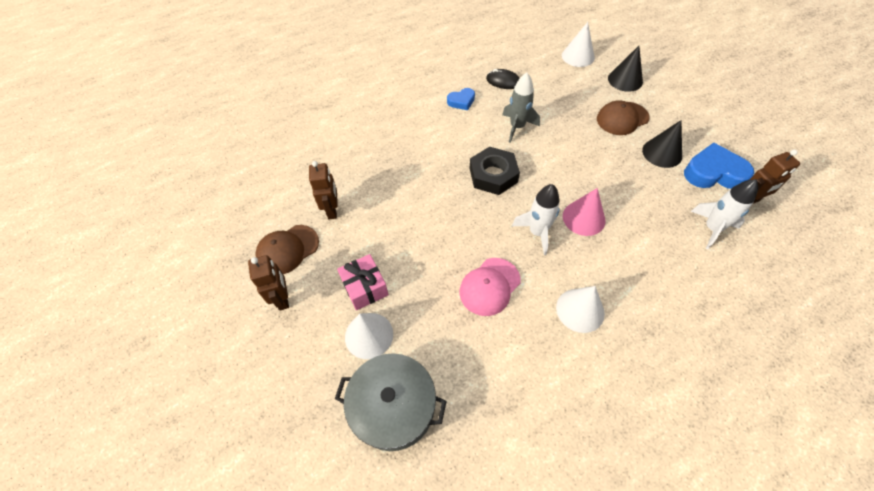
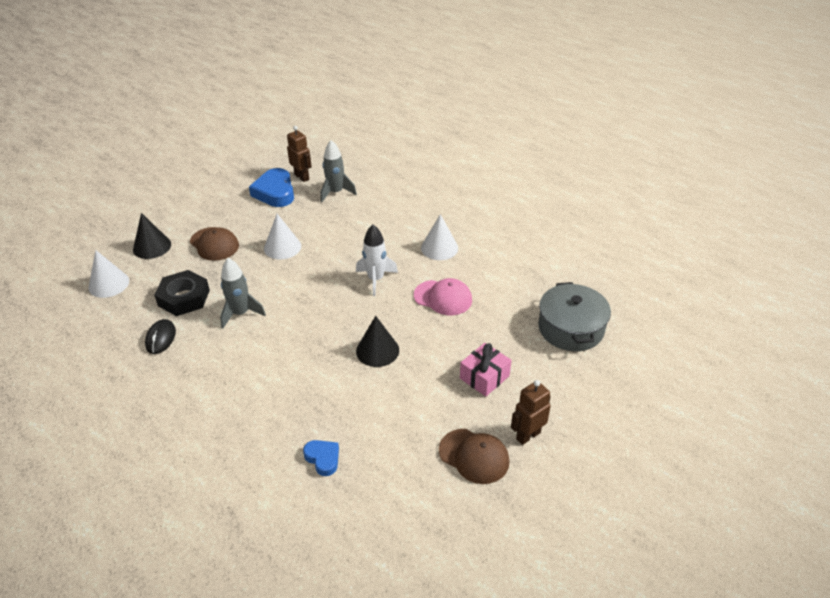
camera: 110 degrees left, 15 degrees down
(332, 210) = (408, 435): brown robot -> none
(369, 335) = (526, 360): white cone -> white cone (282, 247)
(461, 101) = (203, 368): blue heart -> blue heart (323, 459)
(493, 175) = (316, 319): black nut -> black nut (184, 298)
(583, 218) = (349, 255): pink cone -> none
(662, 153) = (257, 219): black cone -> black cone (377, 350)
(712, 228) = (336, 192): white rocket -> grey rocket

